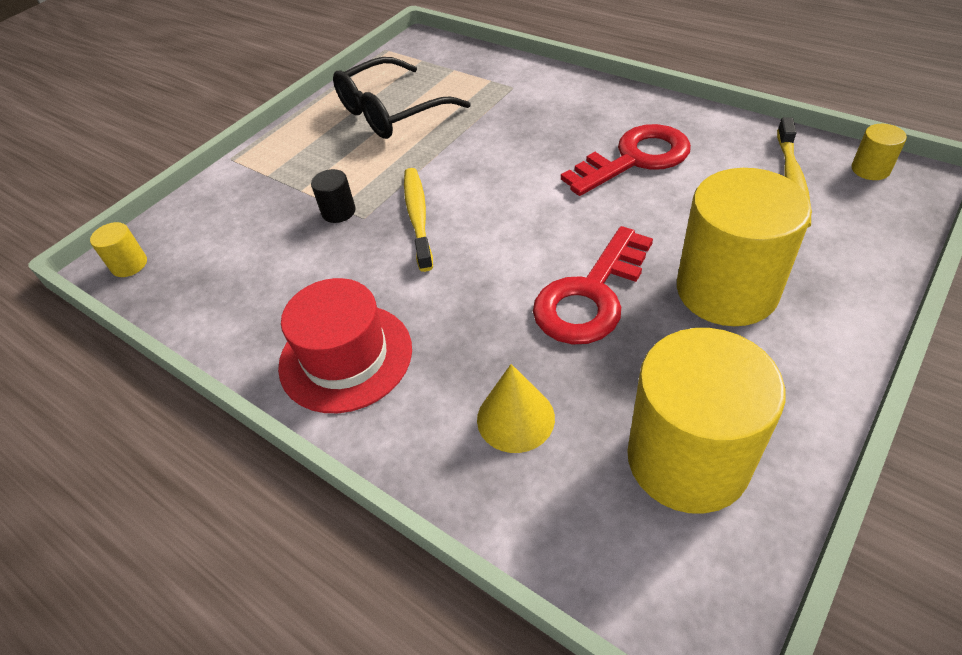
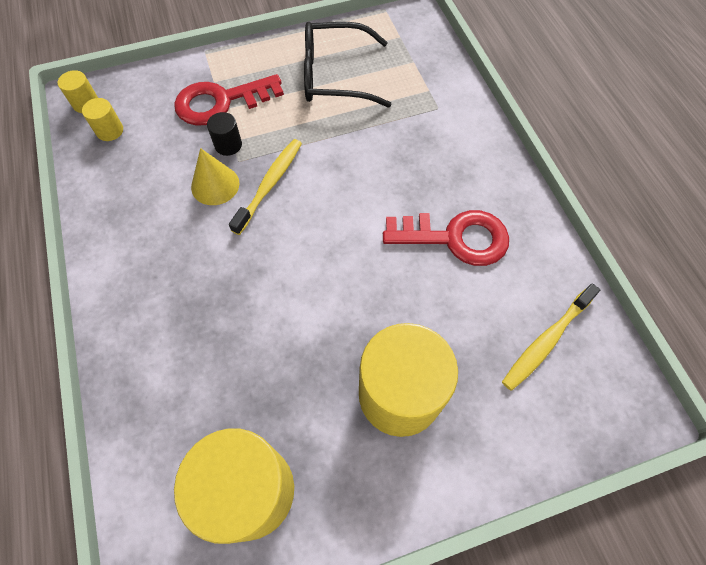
camera: 30 degrees right, 15 degrees up
(345, 357) = (138, 264): red hat -> none
(515, 418) = (187, 382): yellow cone -> yellow cone (215, 185)
(591, 296) = (312, 330): red key -> red key (221, 102)
(870, 169) = (617, 376): yellow cylinder -> yellow cylinder (110, 131)

